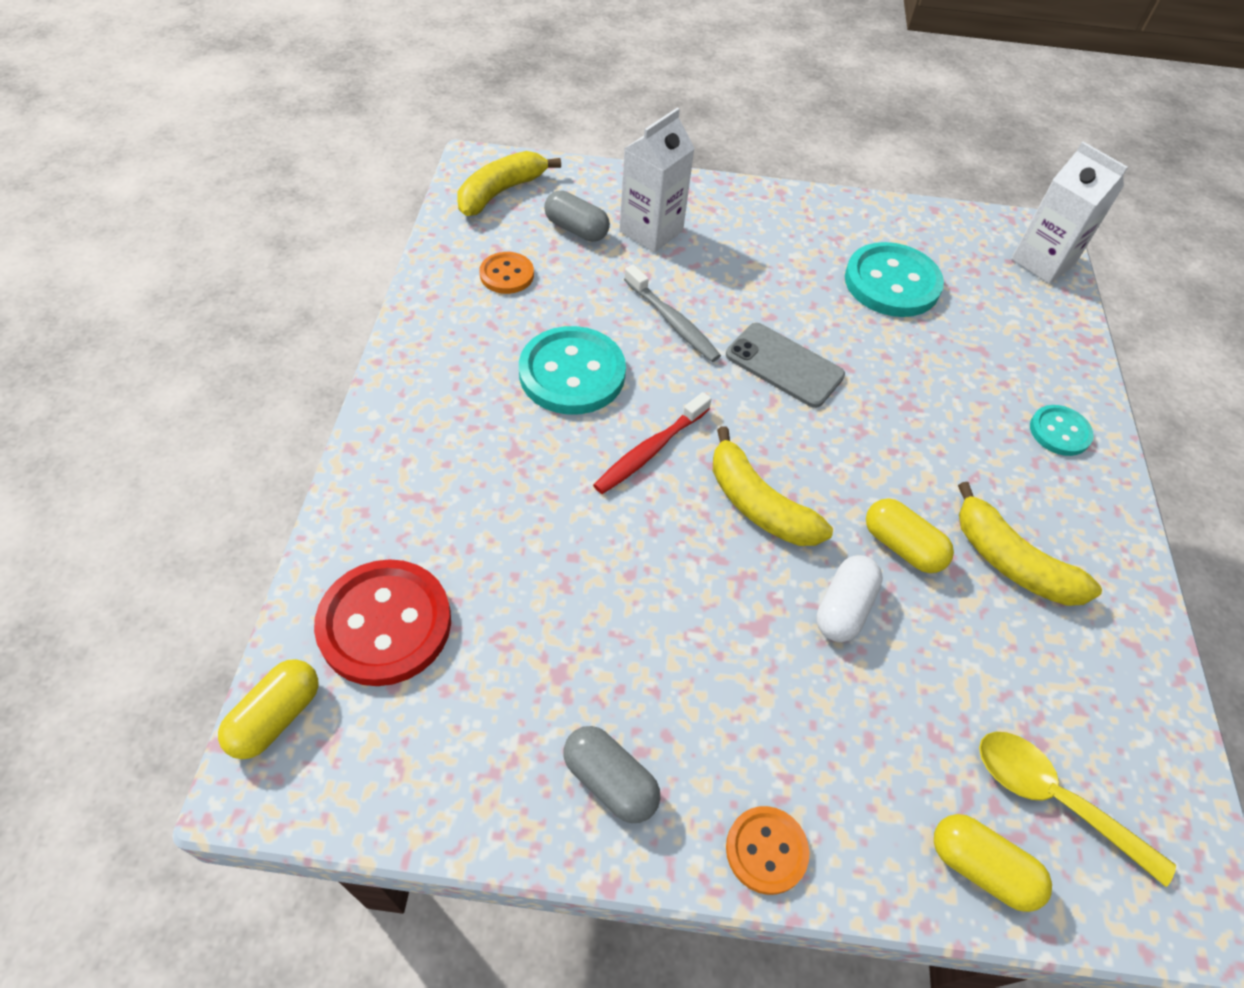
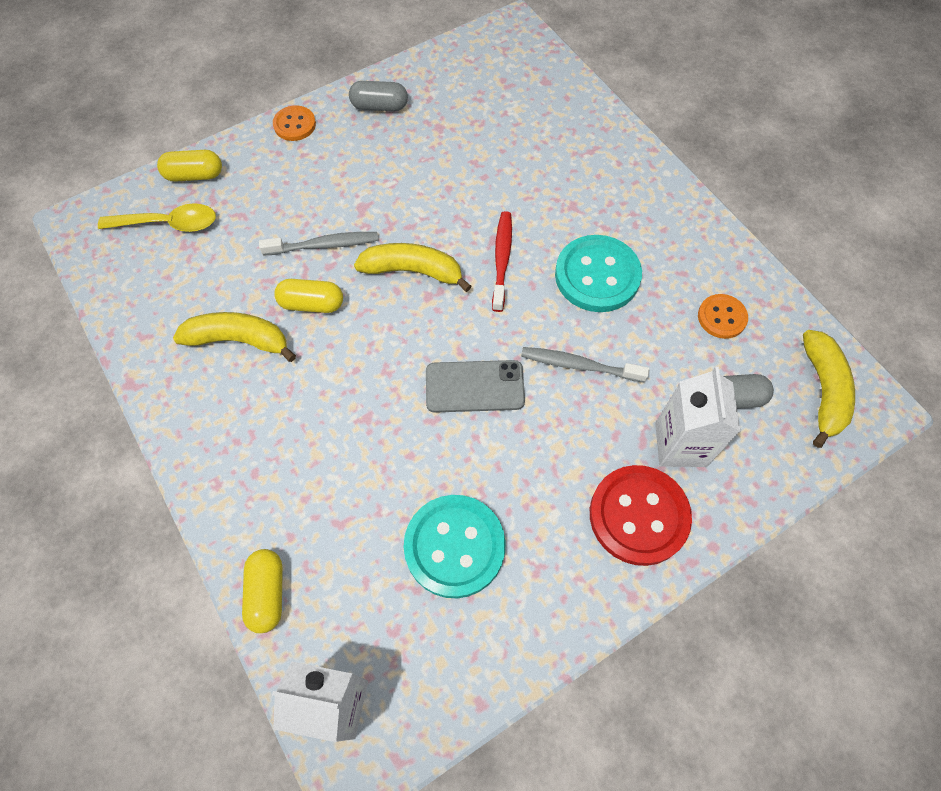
camera: 145 degrees right, 10 degrees up
(276, 717) = (534, 43): yellow capsule -> yellow capsule (267, 593)
(385, 624) = (534, 95): red button -> red button (638, 516)
(843, 608) = (324, 245): white capsule -> grey toothbrush
(1059, 432) = (243, 477): turquoise button -> none

